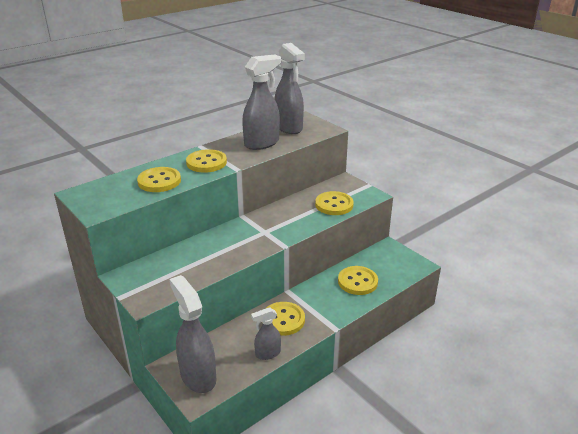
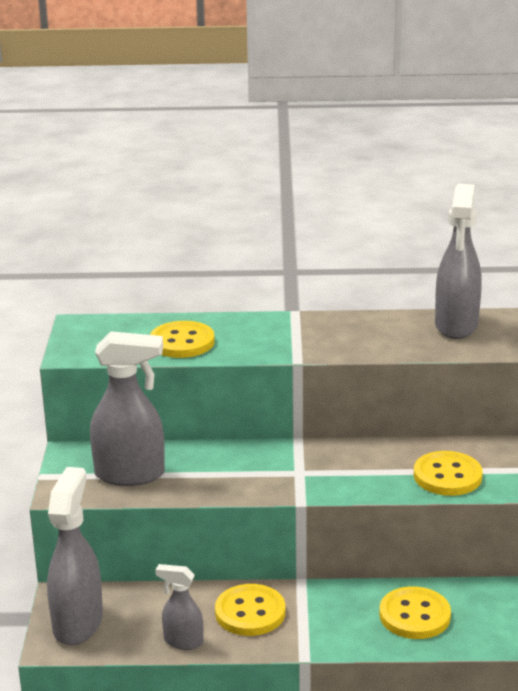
camera: 40 degrees right, 5 degrees down
(206, 162) = (270, 338): yellow button -> none
(262, 143) = (382, 336): grey spray bottle -> grey spray bottle (130, 475)

